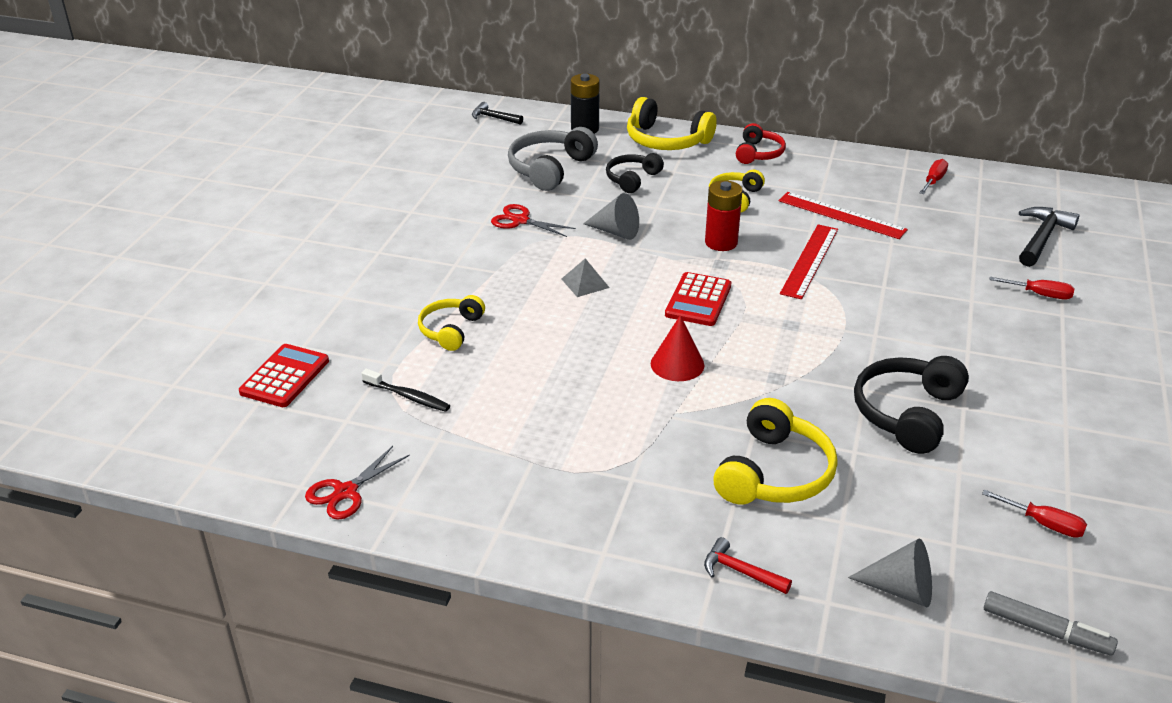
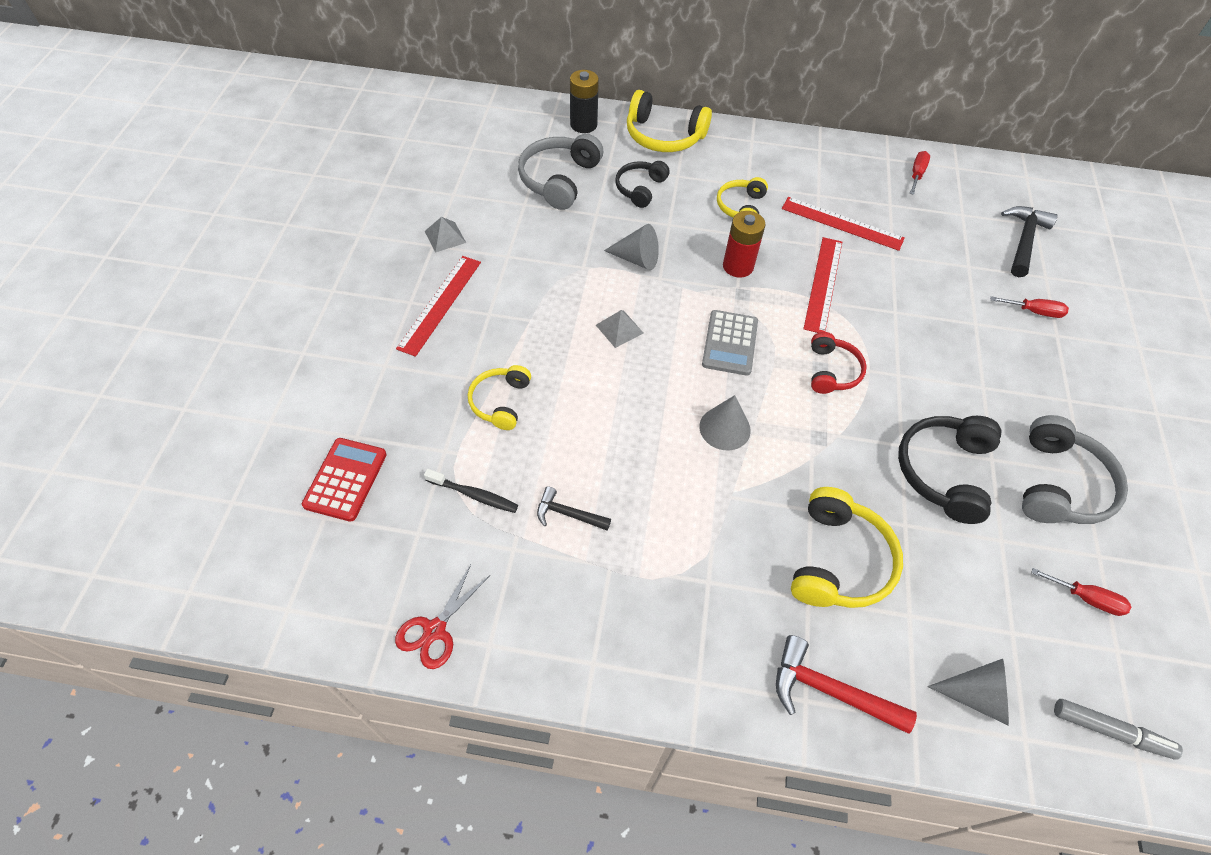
camera: 10 degrees left, 20 degrees up
(408, 255) = (440, 304): none -> red ruler
(424, 206) = (445, 237): none -> grey pyramid
(494, 118) = (493, 114): black hammer -> black hammer (568, 514)
(520, 220) = (543, 250): red scissors -> none
(677, 364) = (724, 428): red cone -> grey cone
(698, 300) = (730, 343): red calculator -> grey calculator
(740, 571) = (829, 691): red hammer -> red hammer, size x1.63
(758, 153) = (752, 148): red headphones -> red headphones (831, 371)
(1035, 432) = (1059, 484): none -> grey headphones

